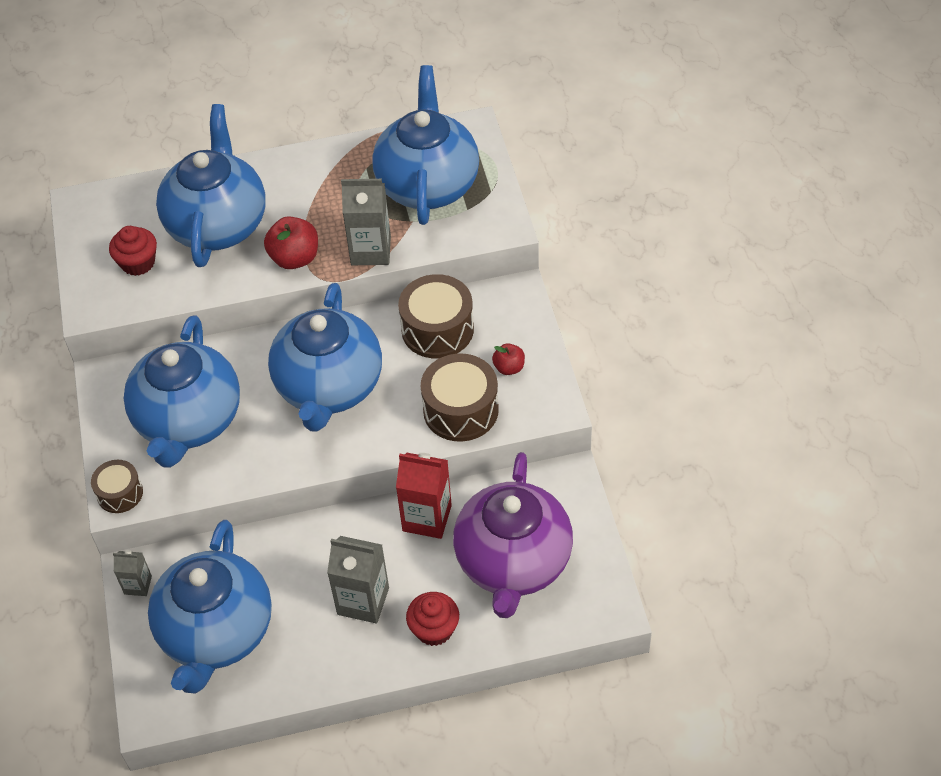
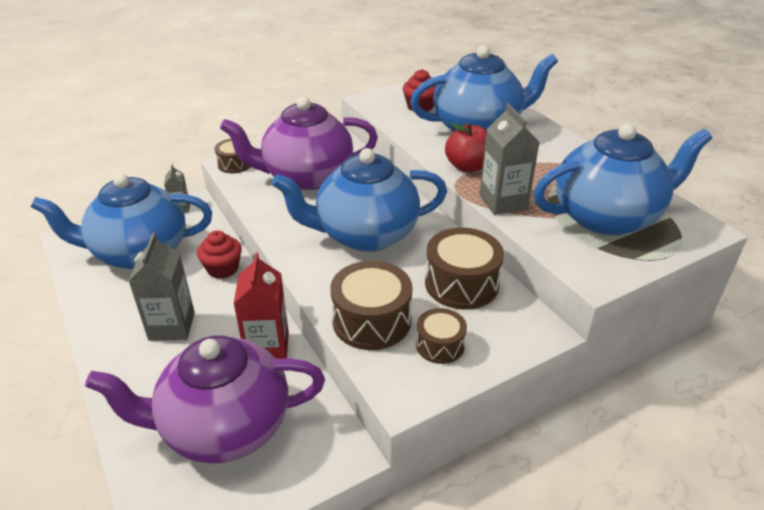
camera: 70 degrees right, 15 degrees down
(188, 421) = (306, 177): blue teapot -> purple teapot
(434, 629) = (142, 382): red cupcake -> red cupcake (223, 268)
(509, 368) = (440, 345): red apple -> brown drum

